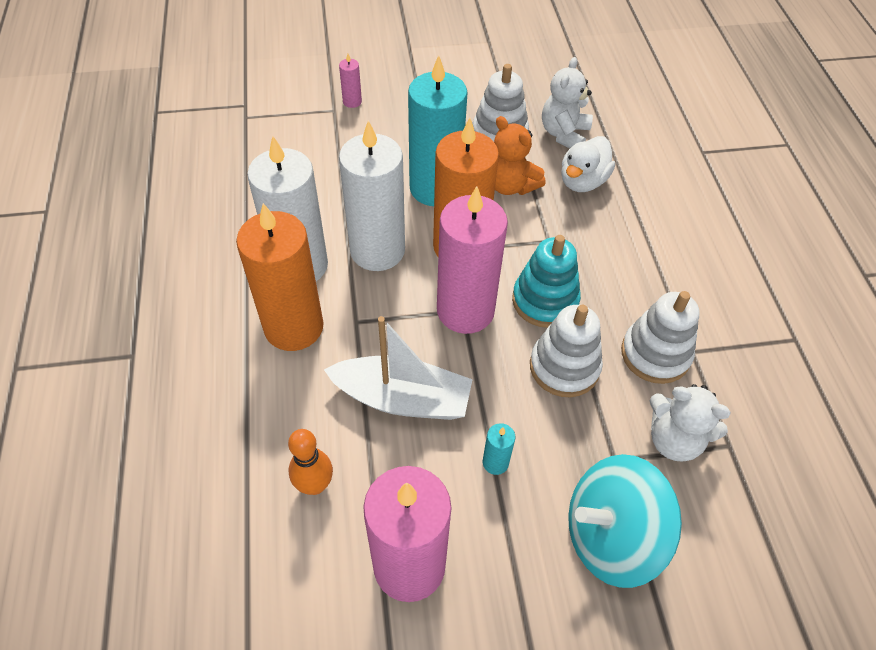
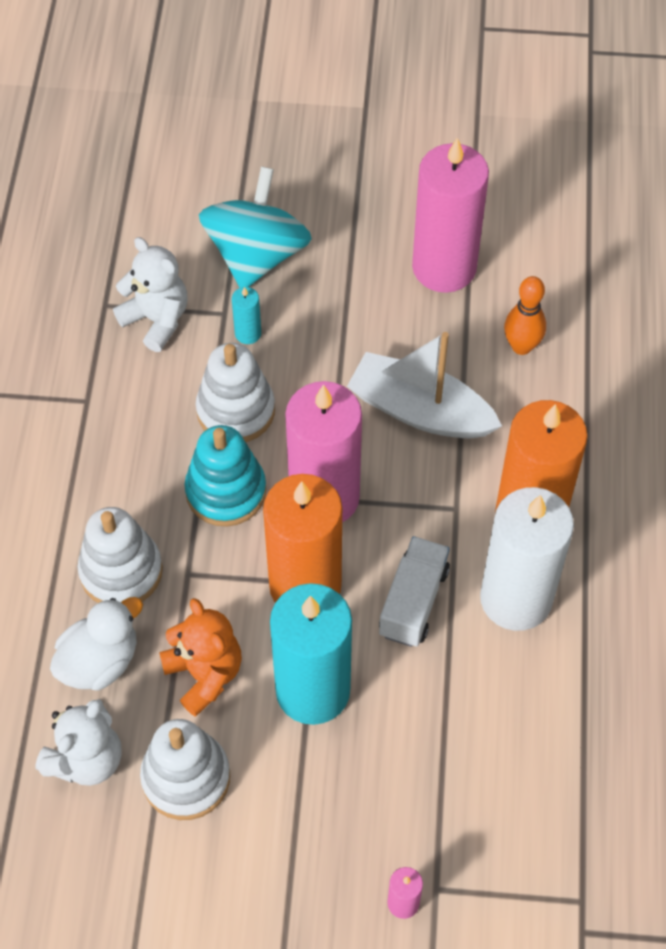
camera: 165 degrees left, 5 degrees up
(377, 250) = (413, 602): white candle -> white truck
(495, 462) = (341, 333): turquoise candle -> turquoise candle (248, 333)
(611, 536) = (257, 255): turquoise spinning top -> turquoise spinning top turned 75 degrees counterclockwise
(655, 354) = (129, 405): white stacking toy -> white stacking toy (121, 571)

